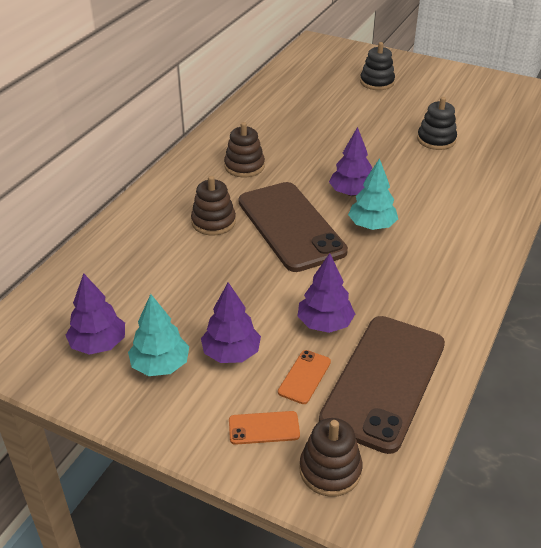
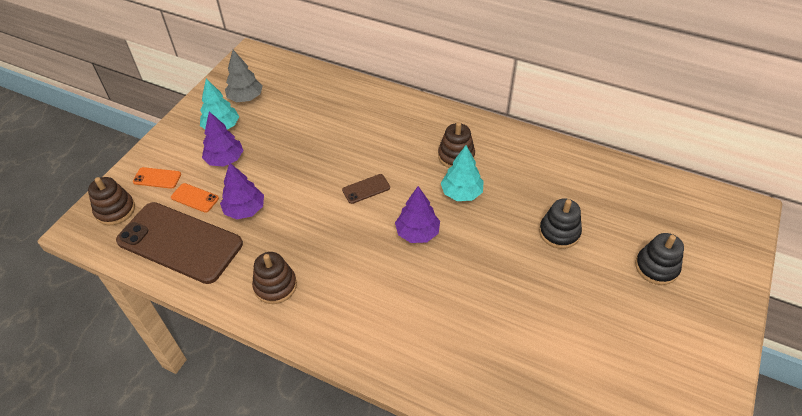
camera: 90 degrees right, 10 degrees up
(98, 344) = (246, 98): purple tree -> grey tree
(213, 222) = (372, 141): brown stacking toy -> brown stacking toy (275, 286)
(264, 428) = (157, 178): orange phone -> orange phone turned 75 degrees counterclockwise
(290, 226) = (366, 189): brown phone -> brown phone, size x0.40
(372, 226) = (366, 245): turquoise tree -> turquoise tree (461, 193)
(436, 140) = (528, 316): black stacking toy -> black stacking toy (559, 232)

